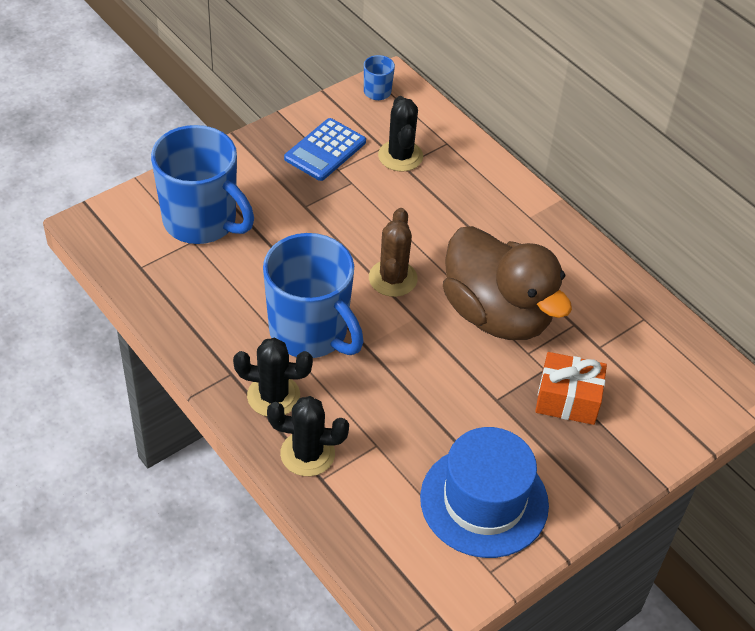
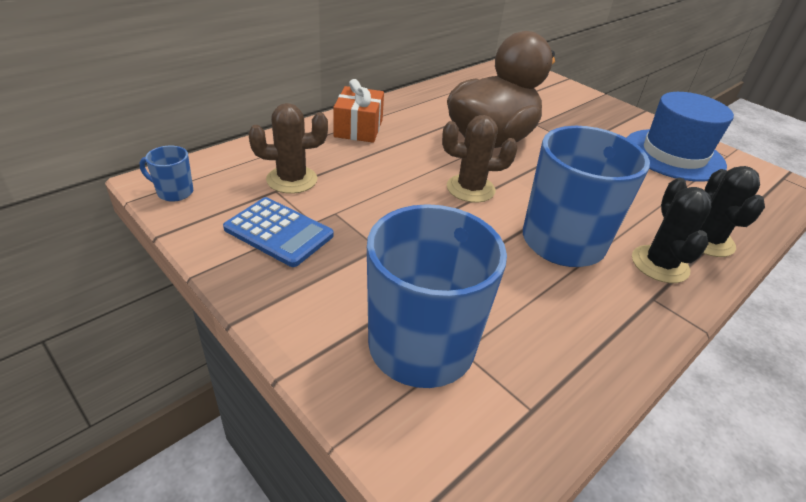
camera: 95 degrees left, 10 degrees down
(400, 156) = (292, 180): black cactus -> brown cactus
(567, 399) = (559, 118): orange gift -> orange gift (358, 128)

